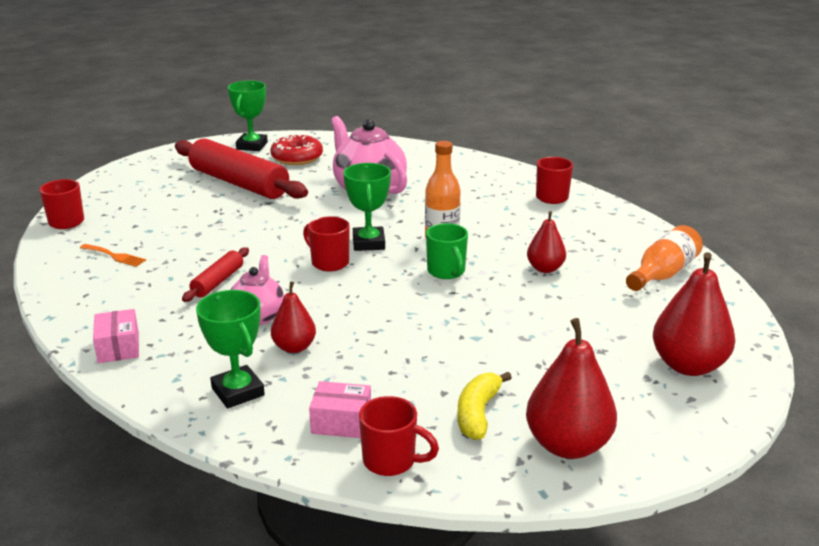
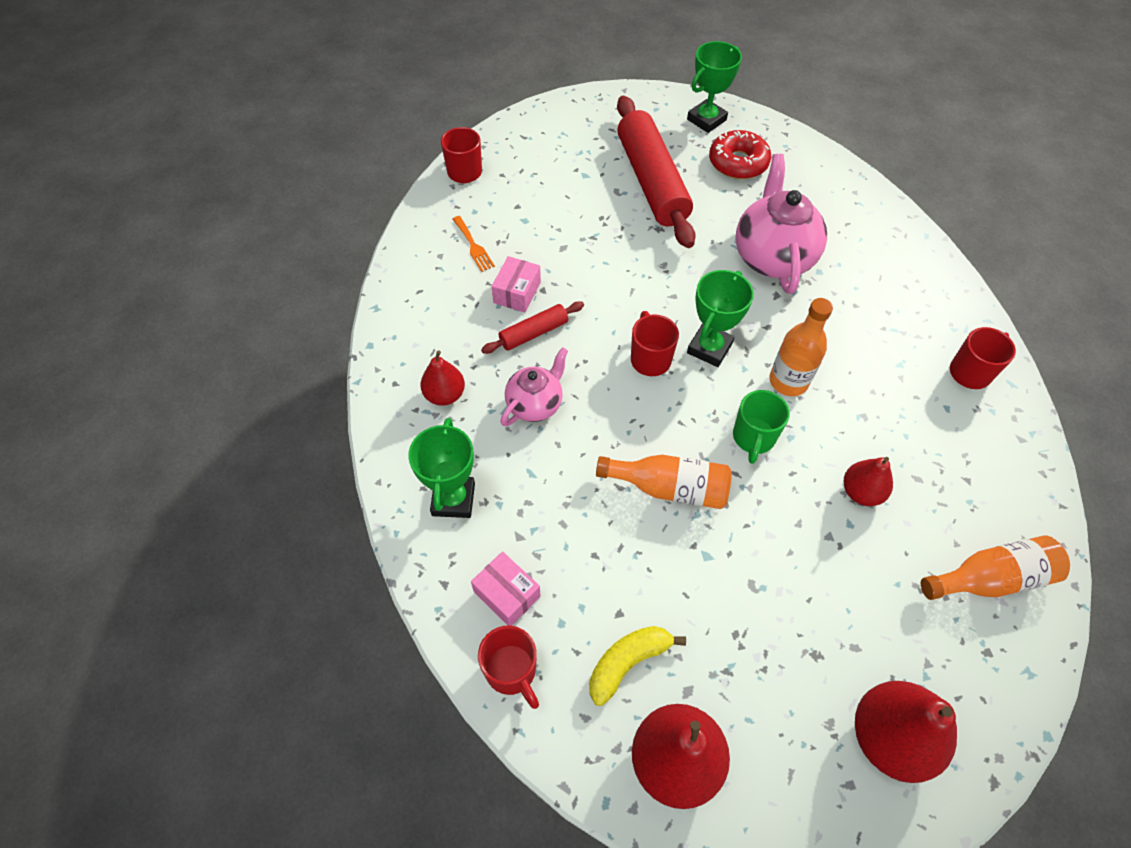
camera: 35 degrees right, 30 degrees up
(118, 347) = (401, 381): pink box -> pink box (517, 292)
(294, 347) = (536, 468): red pear -> red pear (445, 395)
(412, 317) = (669, 488): none -> orange bottle

